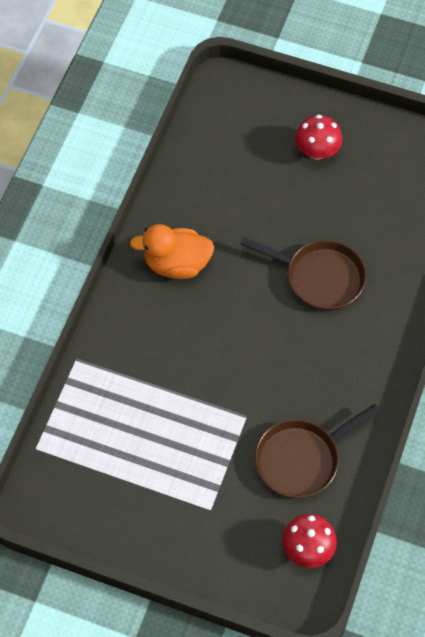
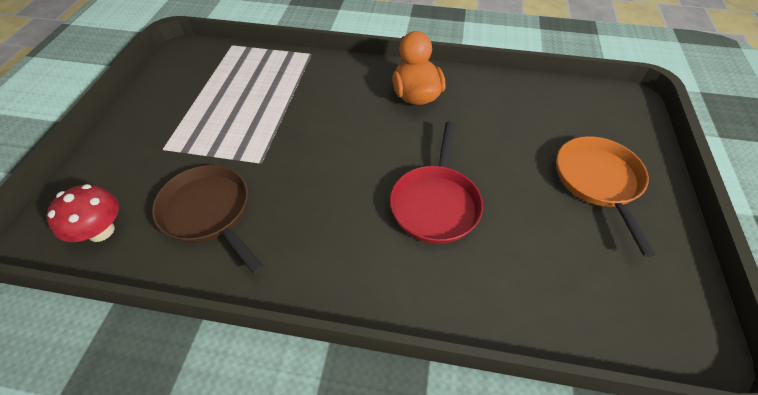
camera: 80 degrees right, 10 degrees down
(317, 151) = (598, 182): red mushroom -> orange pan
(319, 277) = (435, 203): brown pan -> red pan

